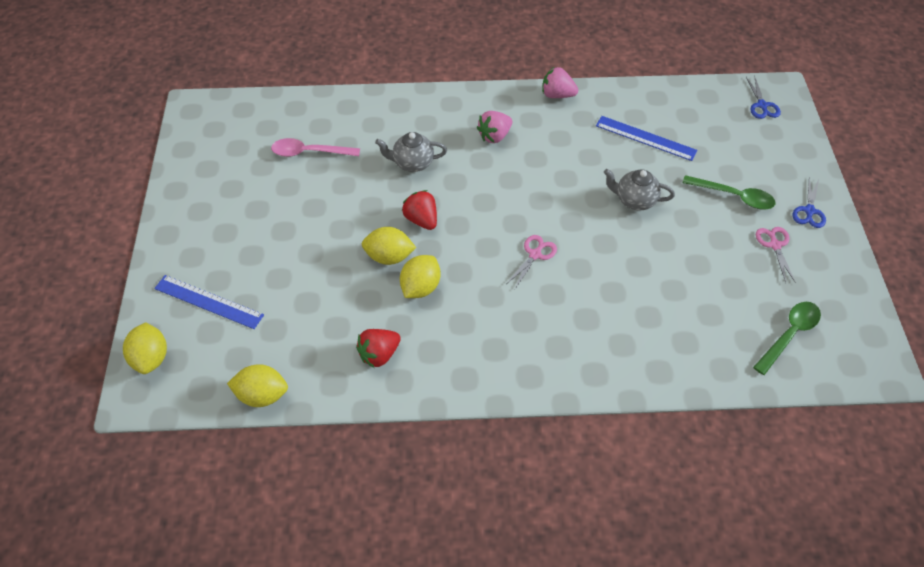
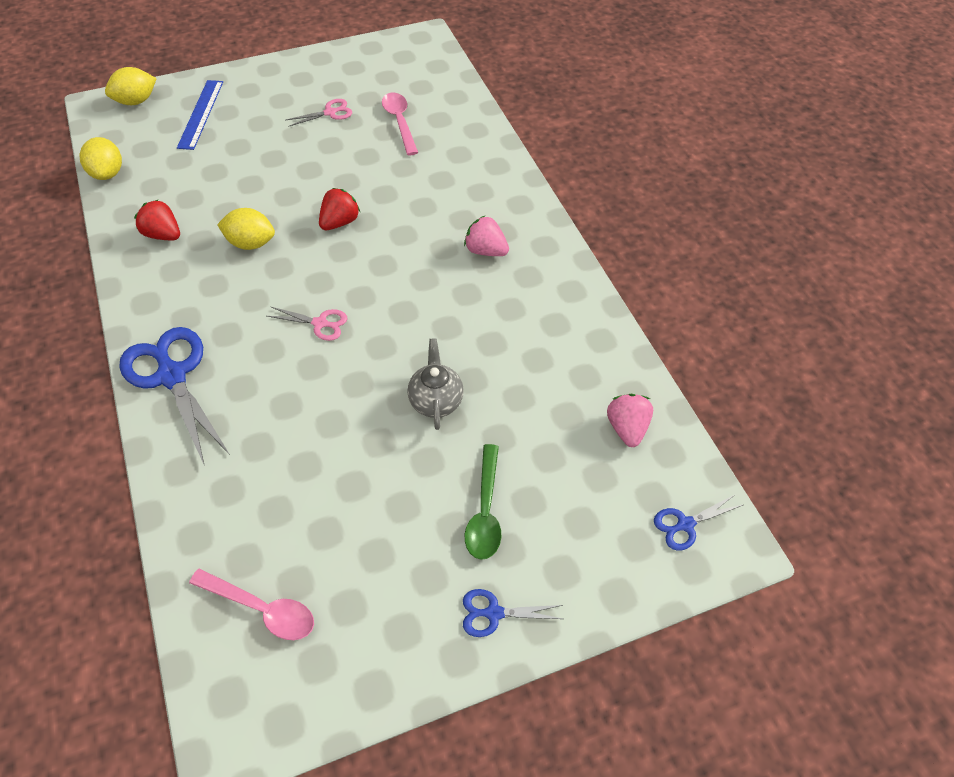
camera: 70 degrees right, 0 degrees up
(389, 257) = (283, 211): yellow lemon -> none
(412, 163) = (415, 196): grey teapot -> none
(557, 95) = (582, 291): pink strawberry -> pink strawberry (627, 428)
(559, 366) = (172, 376): none -> blue scissors
(645, 138) = (550, 394): blue ruler -> none
(775, 245) = (413, 573): pink scissors -> pink scissors (330, 112)
(789, 334) = (262, 609): green spoon -> pink spoon

